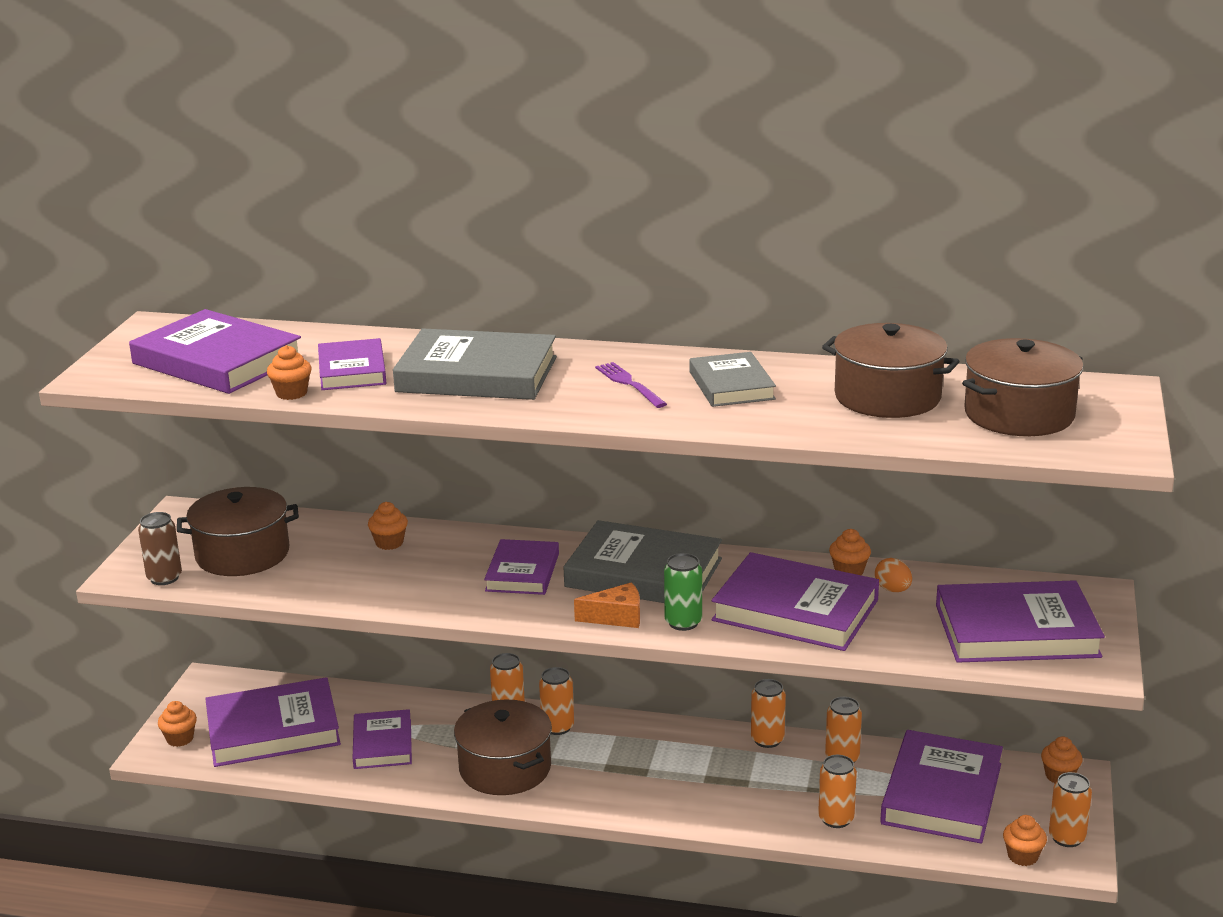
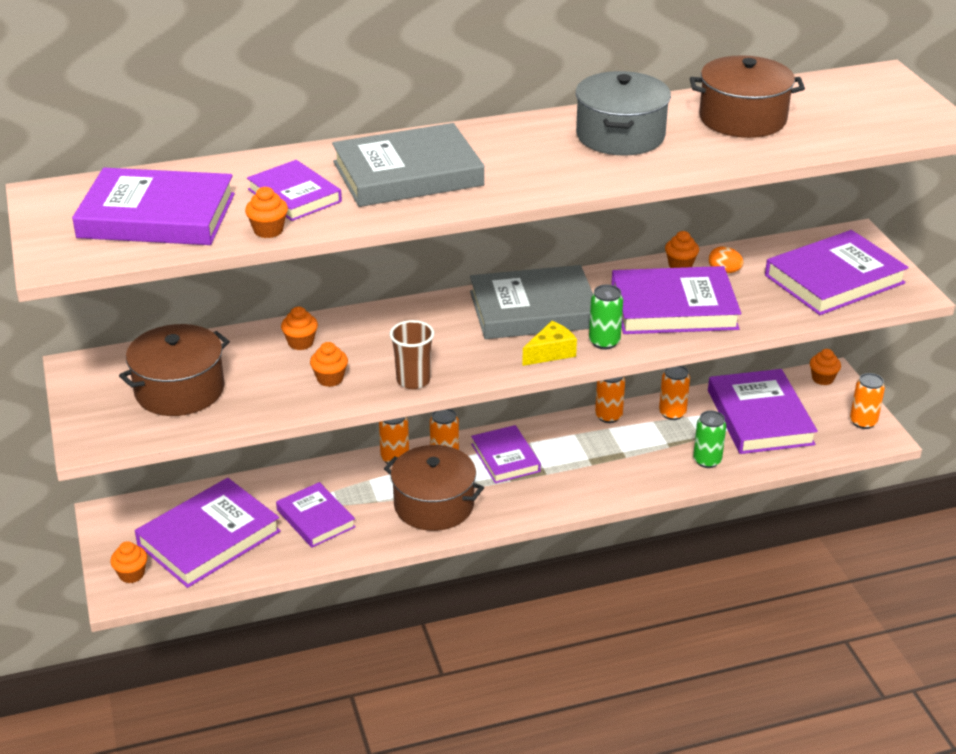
camera: 30 degrees left, 10 degrees up
(164, 578) = (130, 433): brown can -> none
(455, 604) = (413, 380): none -> brown cup
(522, 572) = (439, 336): purple book -> purple book (505, 458)
(616, 617) = (551, 353): orange cheese -> yellow cheese
(629, 384) = (541, 153): purple fork -> none
(731, 385) = (620, 136): grey book -> grey pot
(836, 819) = (707, 460): orange can -> green can
(1019, 414) = (846, 112): brown pot -> none
(1022, 856) = (847, 445): orange cupcake -> orange cupcake (330, 379)

